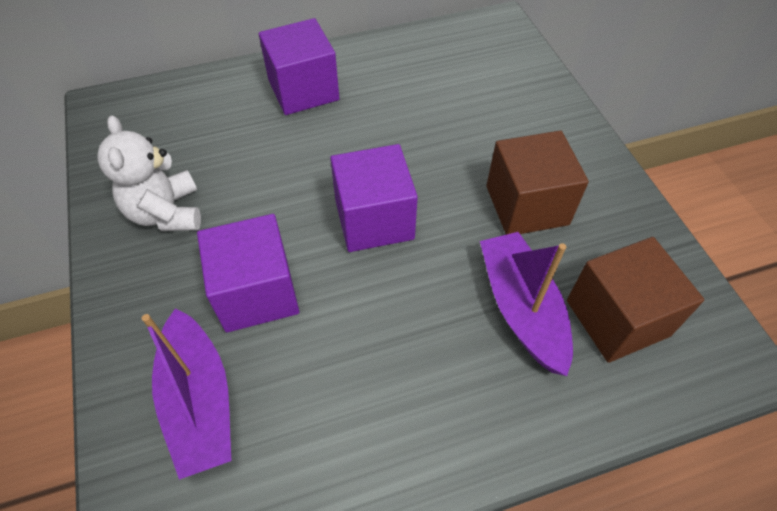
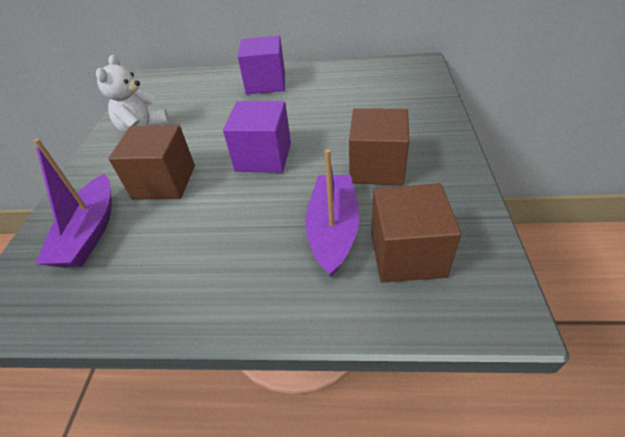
camera: 25 degrees right, 10 degrees down
(256, 292) = (164, 182): purple cube -> brown cube

